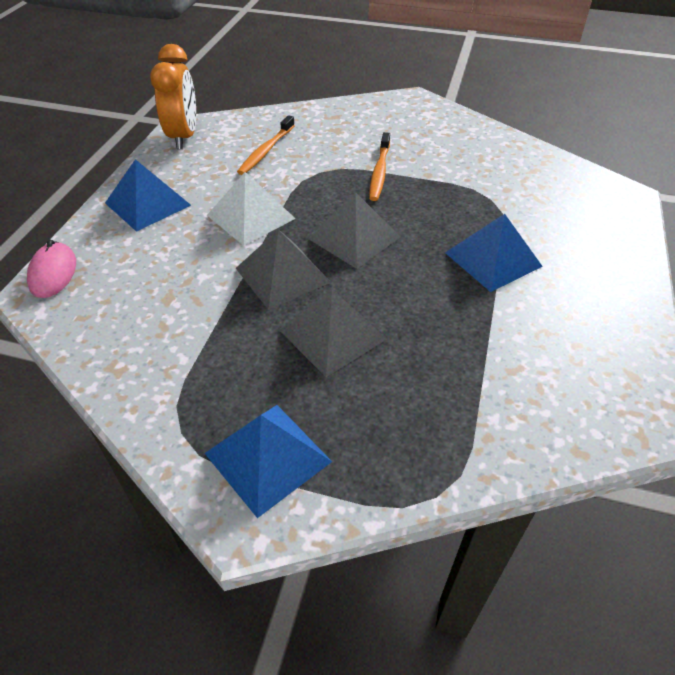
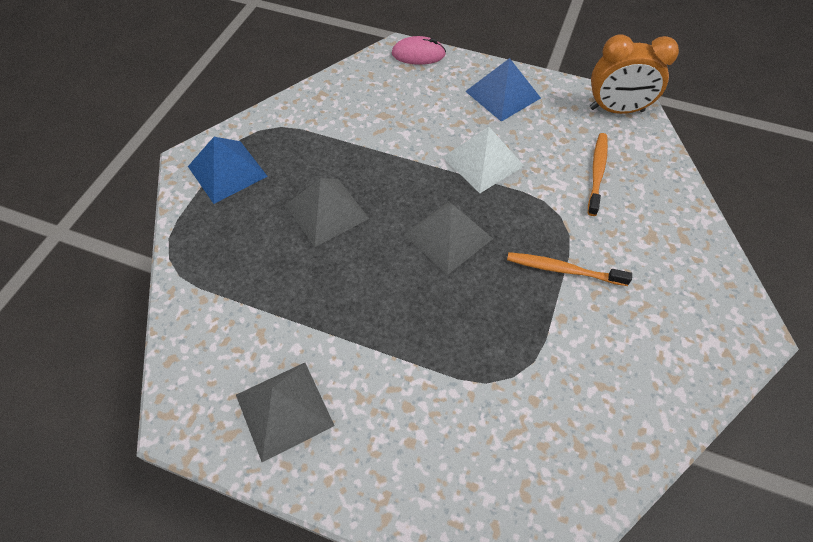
camera: 95 degrees right, 10 degrees up
(266, 151) = (597, 172): orange toothbrush -> orange toothbrush turned 75 degrees clockwise
(282, 275) = (401, 182): grey pyramid -> grey pyramid (284, 410)
(493, 259) = (405, 352): blue pyramid -> none

